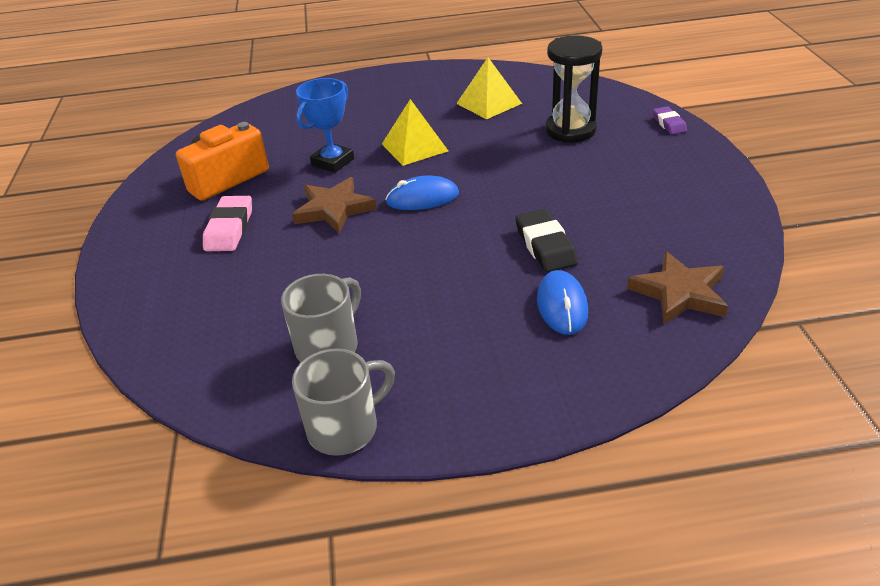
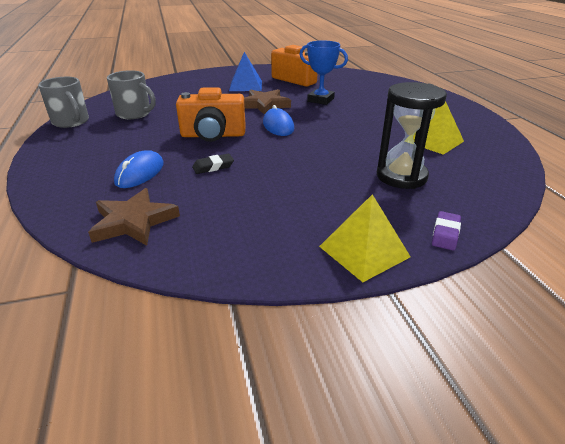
camera: 80 degrees right, 5 degrees down
(229, 228) = (246, 86): pink eraser -> blue pyramid
(414, 147) = (347, 120): yellow pyramid -> yellow pyramid (364, 251)
(445, 252) = (213, 135): none -> orange camera
(545, 246) = (213, 167): black eraser -> black eraser, size x0.63
(562, 305) = (140, 173): blue mouse -> blue mouse turned 60 degrees counterclockwise
(669, 124) = (445, 234): purple eraser -> purple eraser turned 45 degrees counterclockwise

